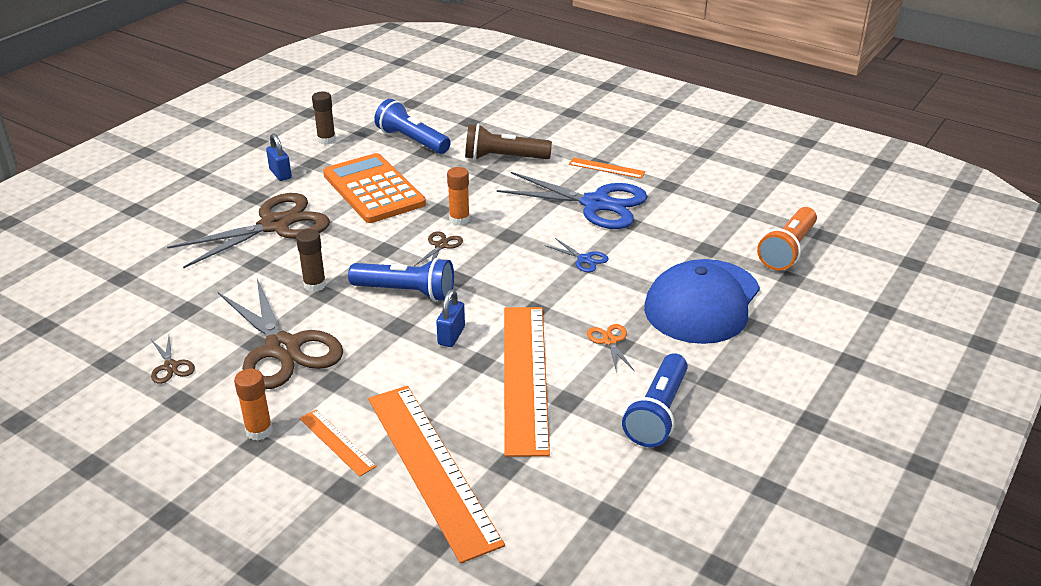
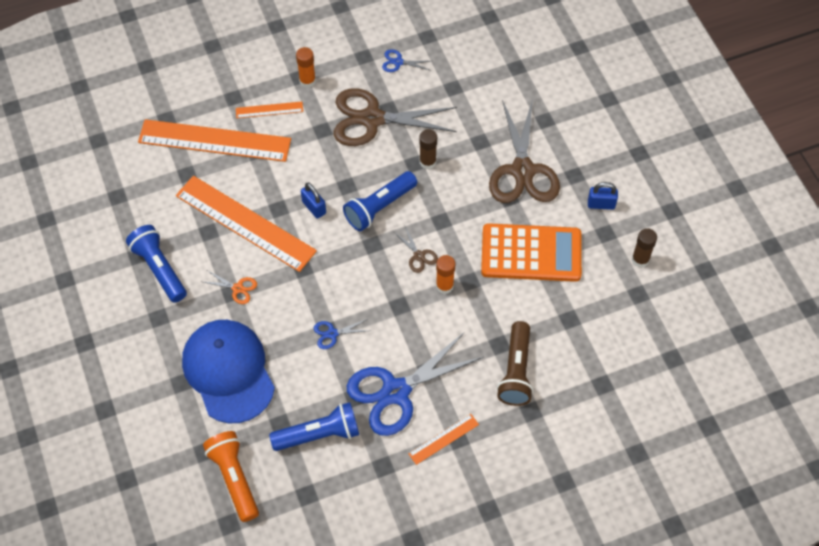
camera: 125 degrees right, 25 degrees up
(170, 366) = (398, 62): brown scissors -> blue scissors
(412, 141) = (596, 320): blue flashlight -> blue flashlight (319, 434)
(503, 158) = (516, 371): brown flashlight -> brown flashlight turned 150 degrees clockwise

